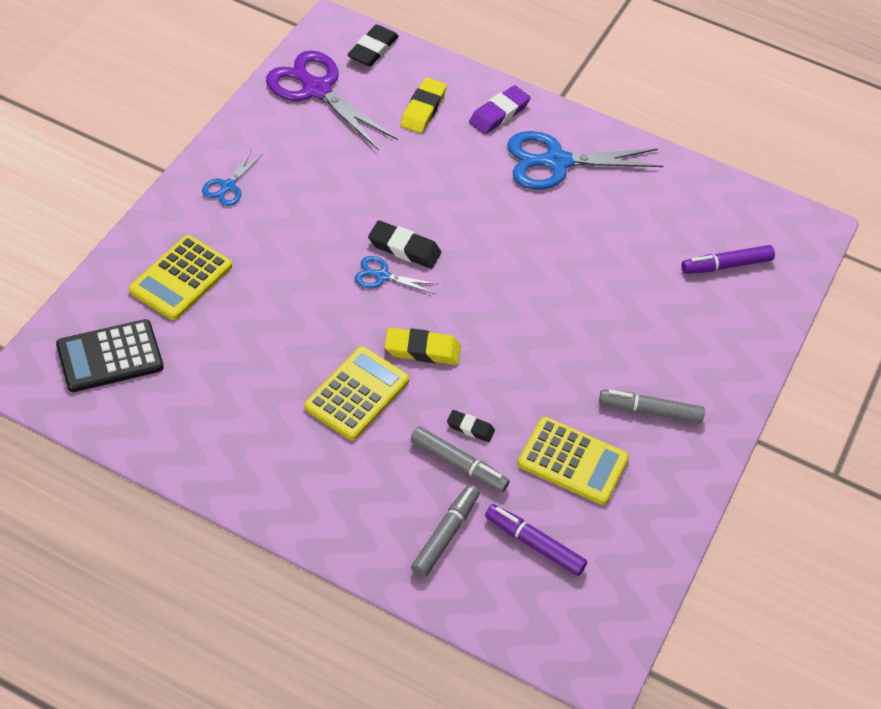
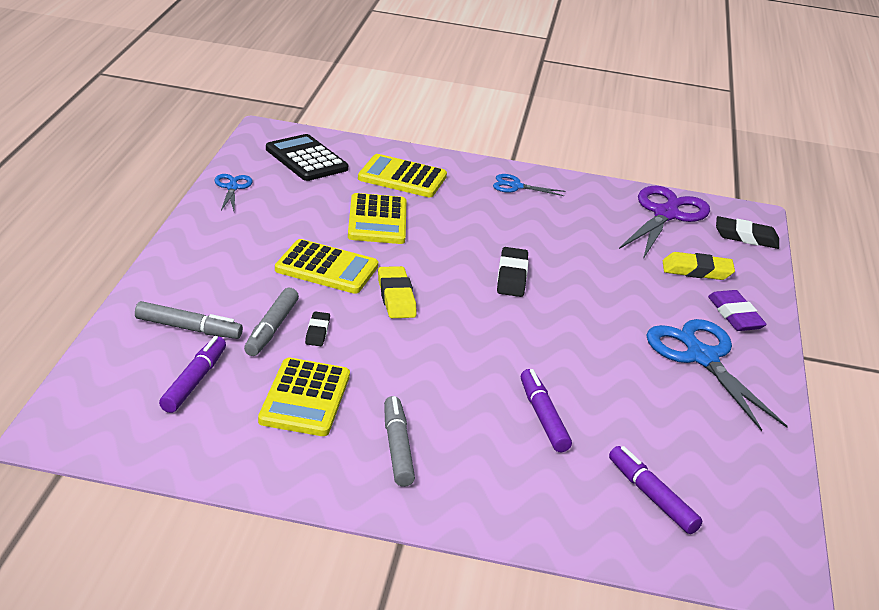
camera: 75 degrees right, 20 degrees down
(270, 326) = (377, 220): none -> yellow calculator
(381, 276) = (470, 268): blue scissors -> blue scissors (232, 187)
(499, 114) = (735, 315): purple eraser -> purple eraser turned 45 degrees clockwise
(622, 299) = (543, 417): none -> purple marker

